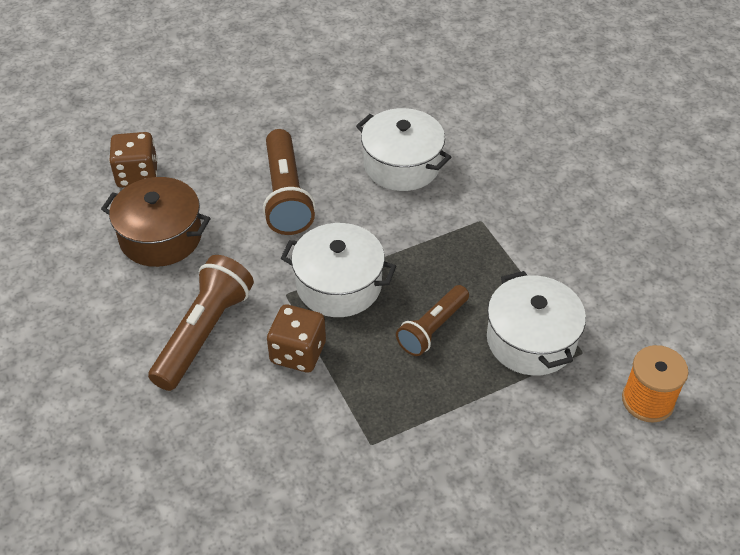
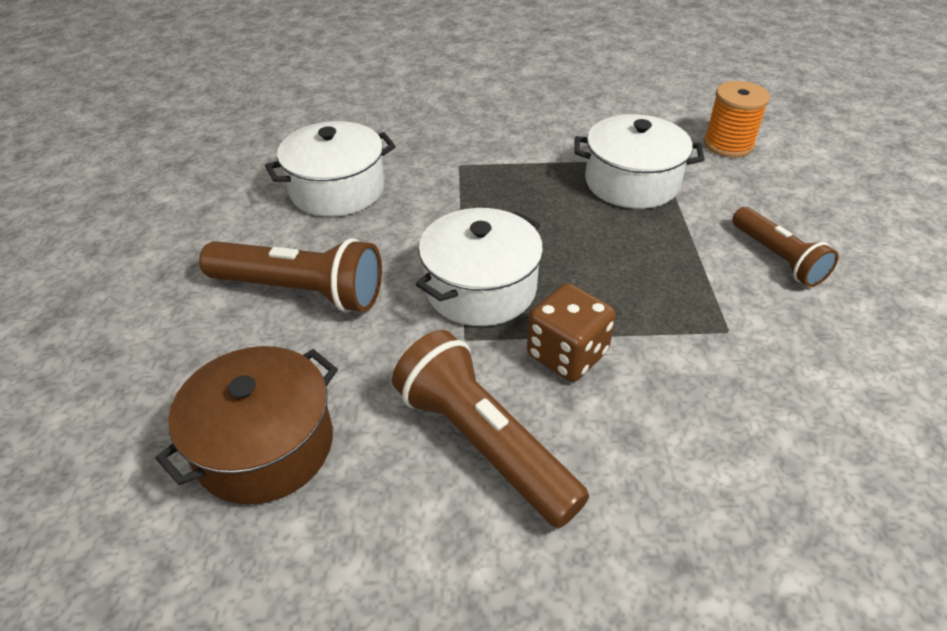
camera: 65 degrees left, 5 degrees down
(137, 175) = (110, 441): brown dice -> none
(432, 328) = (585, 238): brown flashlight -> brown flashlight (777, 258)

